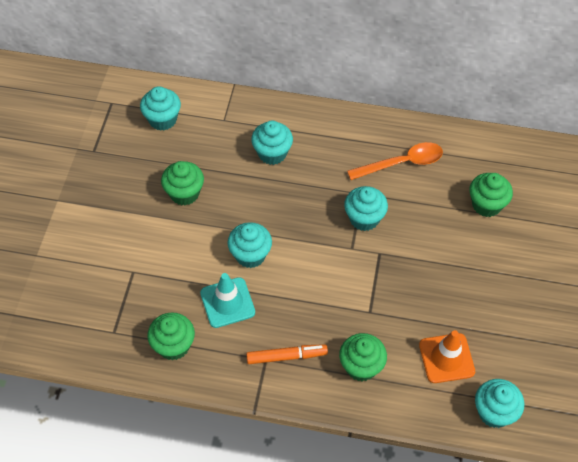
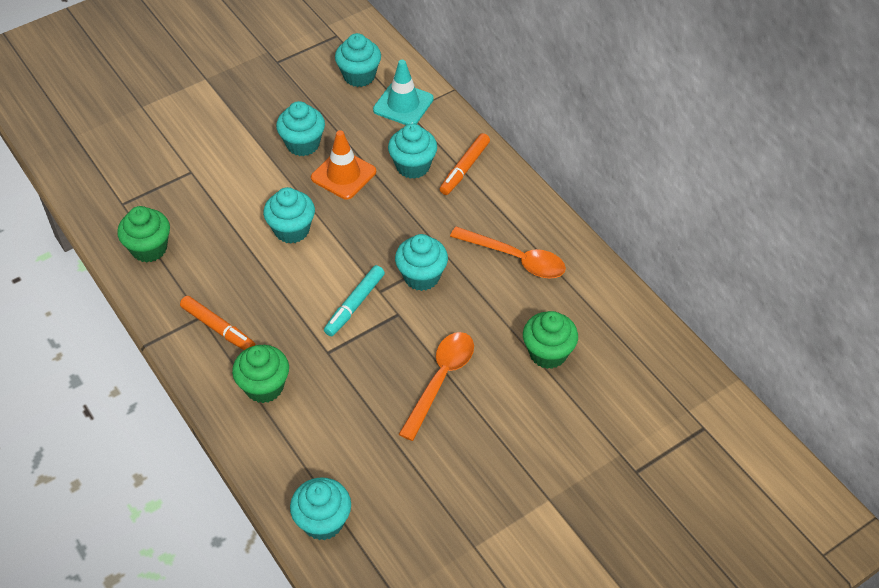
camera: 45 degrees right, 5 degrees down
(184, 193) = (303, 144): green cupcake -> turquoise cupcake
(227, 302) = (228, 251): turquoise traffic cone -> turquoise traffic cone (403, 104)
(304, 130) = (464, 168): none -> orange marker
(348, 269) = (354, 305): none -> turquoise marker
(446, 358) = (341, 443): orange traffic cone -> orange traffic cone (343, 175)
(452, 271) = (440, 380): none -> orange spoon

